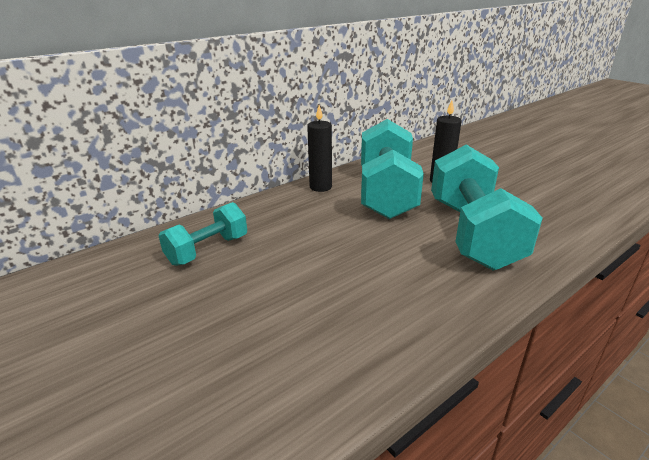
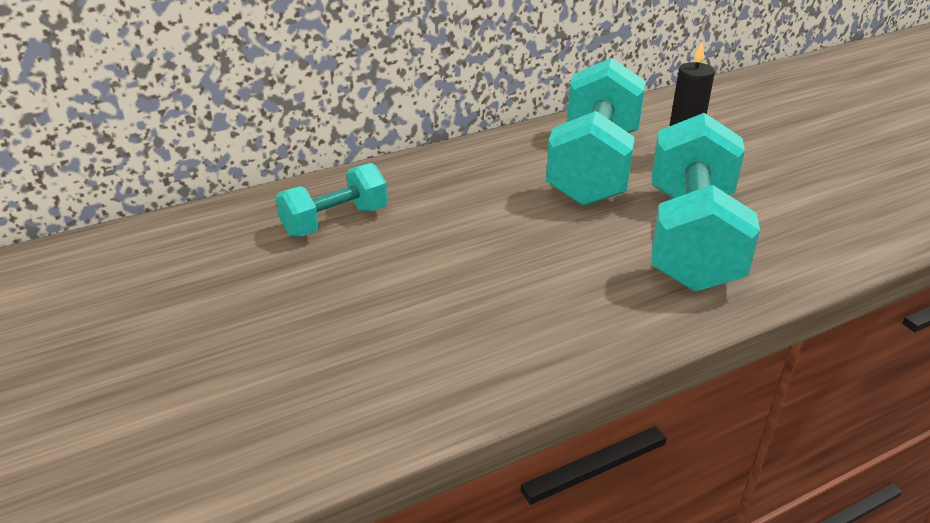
camera: 10 degrees right, 5 degrees up
(320, 187) = (503, 148): black candle -> none

